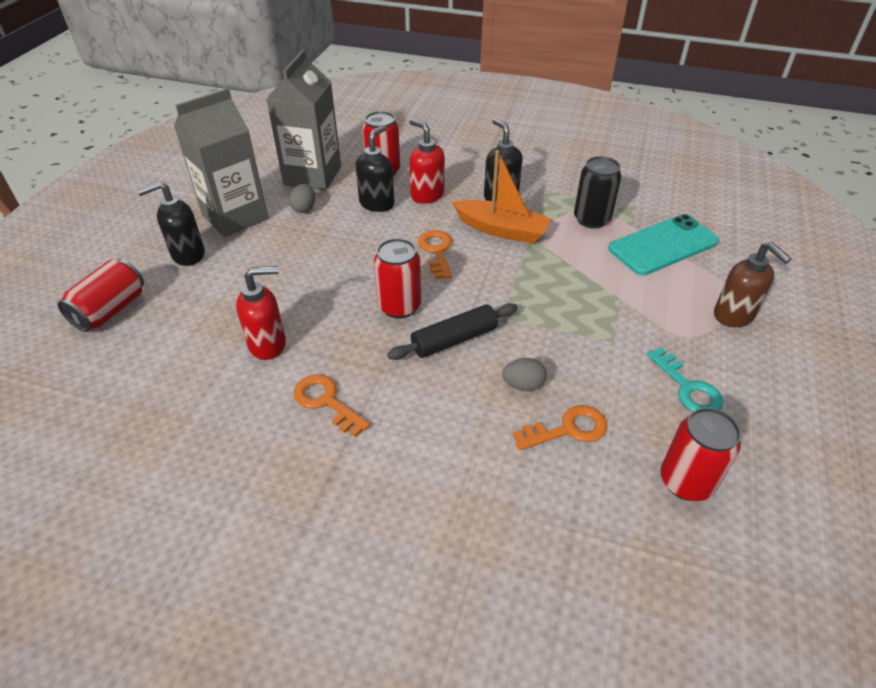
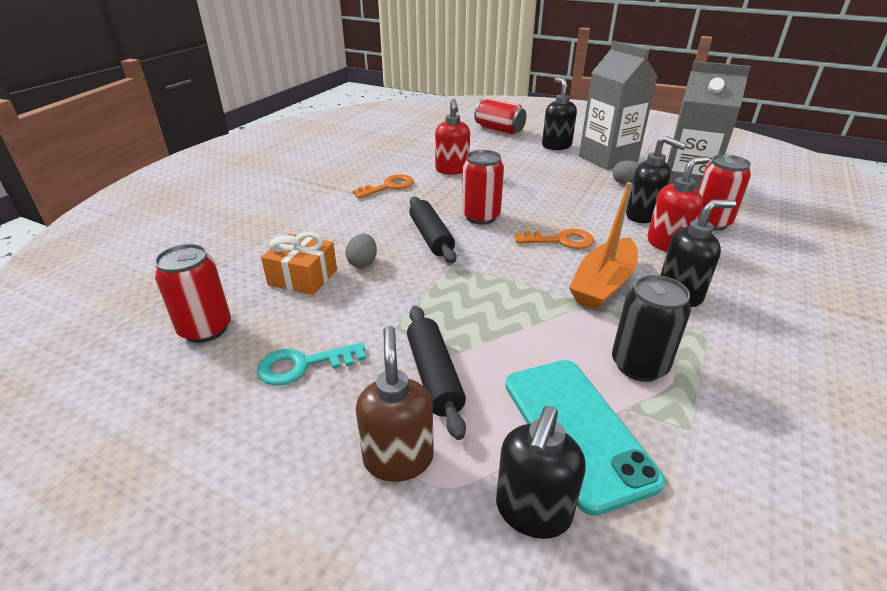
camera: 100 degrees right, 10 degrees down
(568, 429) = (303, 277): orange key -> orange gift
(655, 309) = (434, 376): none -> black rolling pin
(730, 260) = (532, 512): none -> black soap dispenser
(734, 316) = (398, 458): brown soap dispenser -> brown soap dispenser turned 105 degrees clockwise

